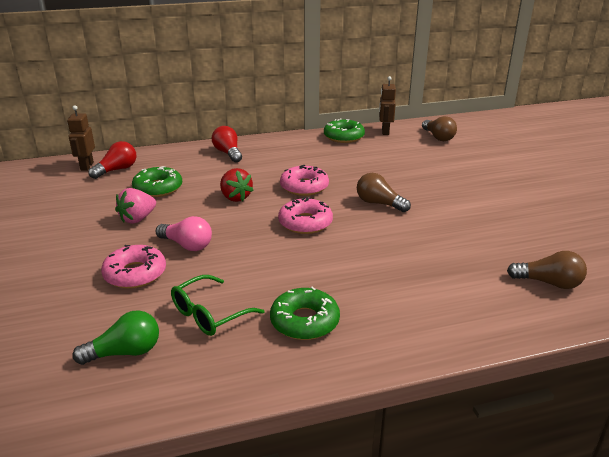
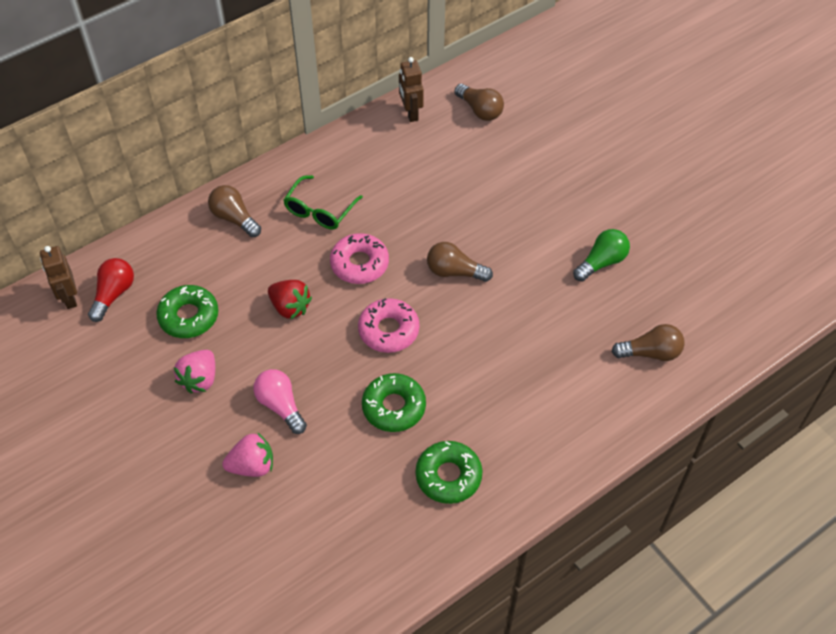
camera: 20 degrees left, 25 degrees up
(125, 352) = (306, 567): green light bulb -> green light bulb (601, 262)
(135, 274) = (252, 466): pink donut -> pink strawberry
(187, 245) = (280, 406): pink light bulb -> pink light bulb turned 135 degrees counterclockwise
(209, 314) = (357, 496): green glasses -> green glasses (319, 211)
(228, 153) = (234, 218): red light bulb -> brown light bulb
(343, 137) = (363, 140): green donut -> green donut (394, 407)

